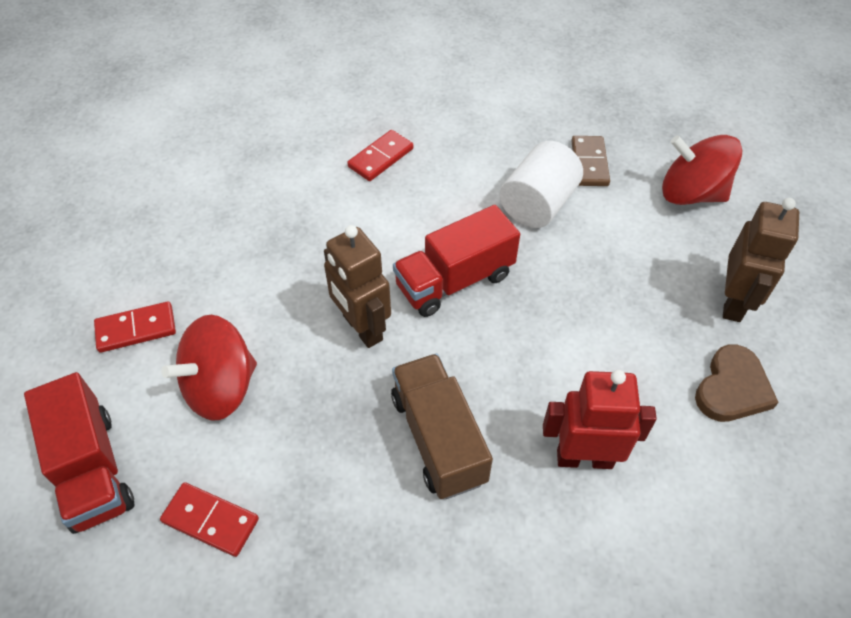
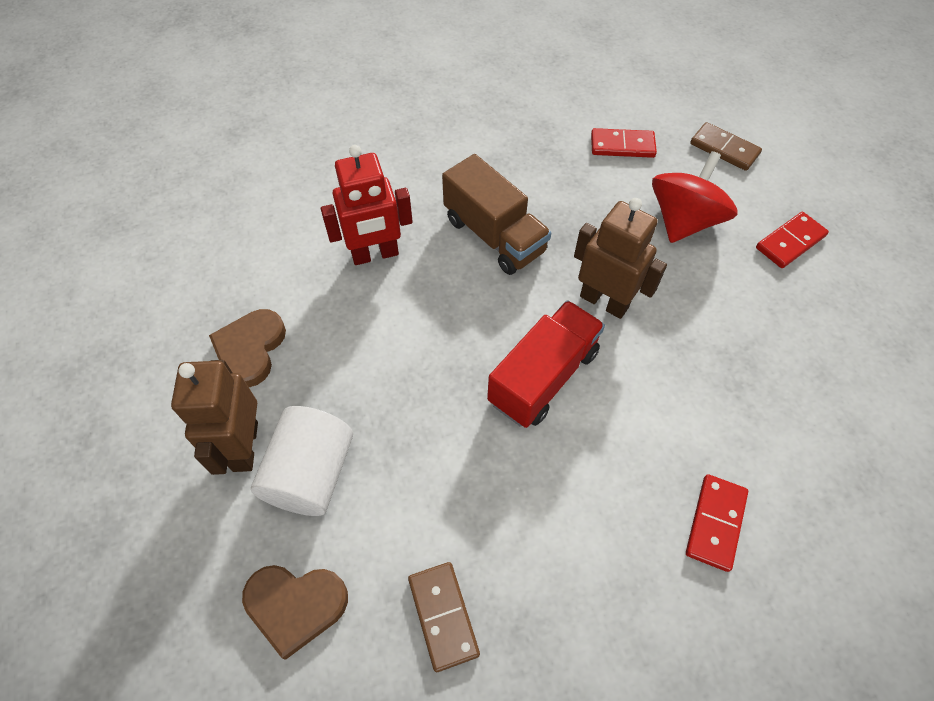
camera: 160 degrees right, 5 degrees up
(92, 469) = (724, 149): red truck -> brown domino
(538, 204) = (490, 513): white cylinder -> white cylinder (311, 473)
(691, 193) = (295, 605): red spinning top -> brown heart

